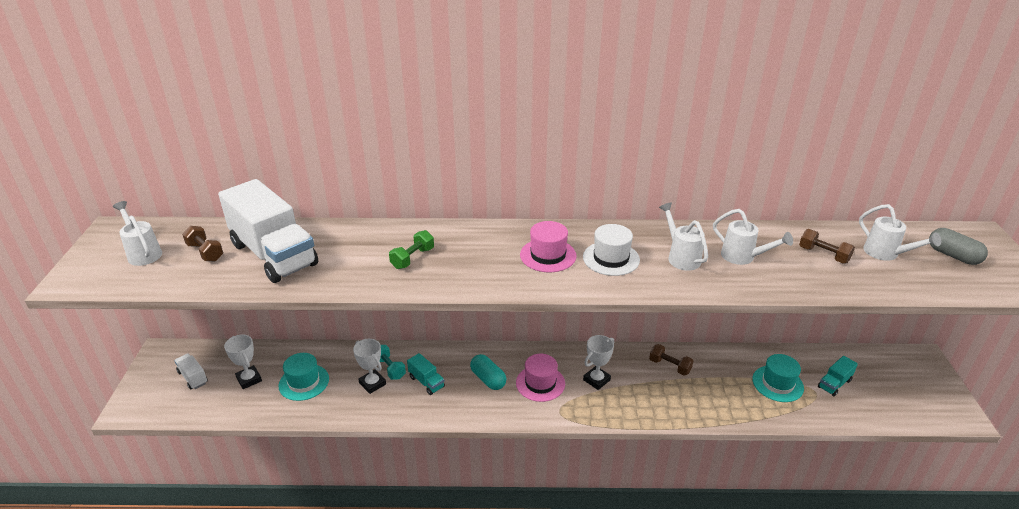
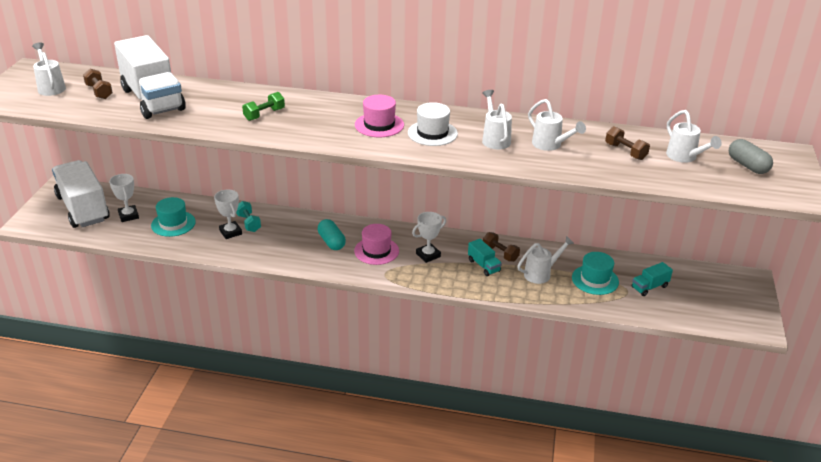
camera: 10 degrees right, 0 degrees up
(193, 377) = (83, 208): white truck -> white truck, size x2.35
(426, 382) = (277, 237): turquoise truck -> turquoise truck (483, 265)
(721, 384) = (541, 273): none -> white watering can

